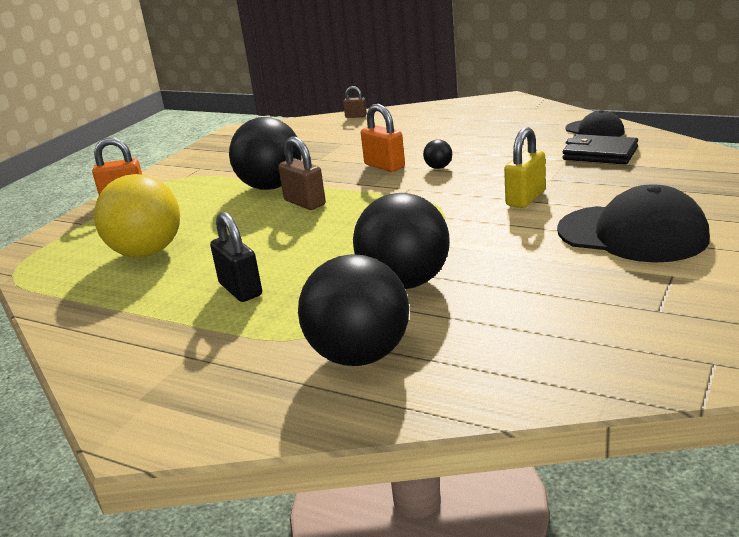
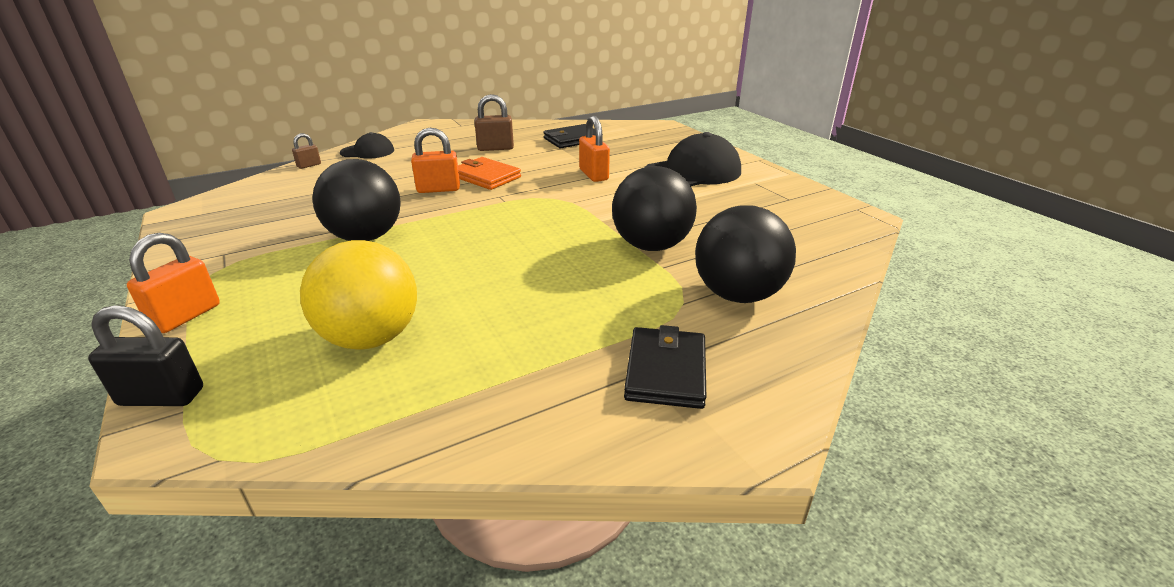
camera: 60 degrees left, 5 degrees up
(197, 366) = (666, 371): none -> black wallet
(240, 289) = (551, 310): black padlock -> black padlock (162, 396)
(305, 203) = (435, 235): brown padlock -> brown padlock (495, 148)
(438, 167) = (486, 177): black ball -> orange wallet
(525, 198) = (593, 175): yellow padlock -> orange padlock
(594, 130) = (536, 129): black cap -> black cap (367, 151)

